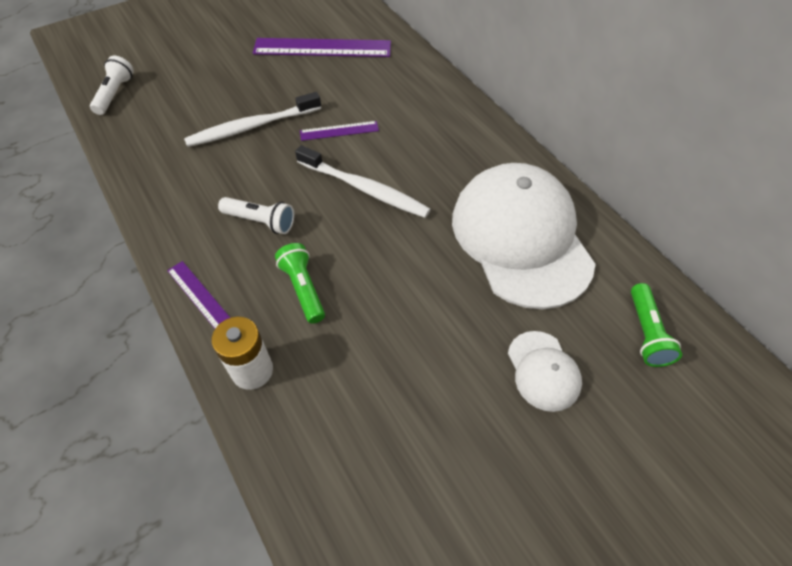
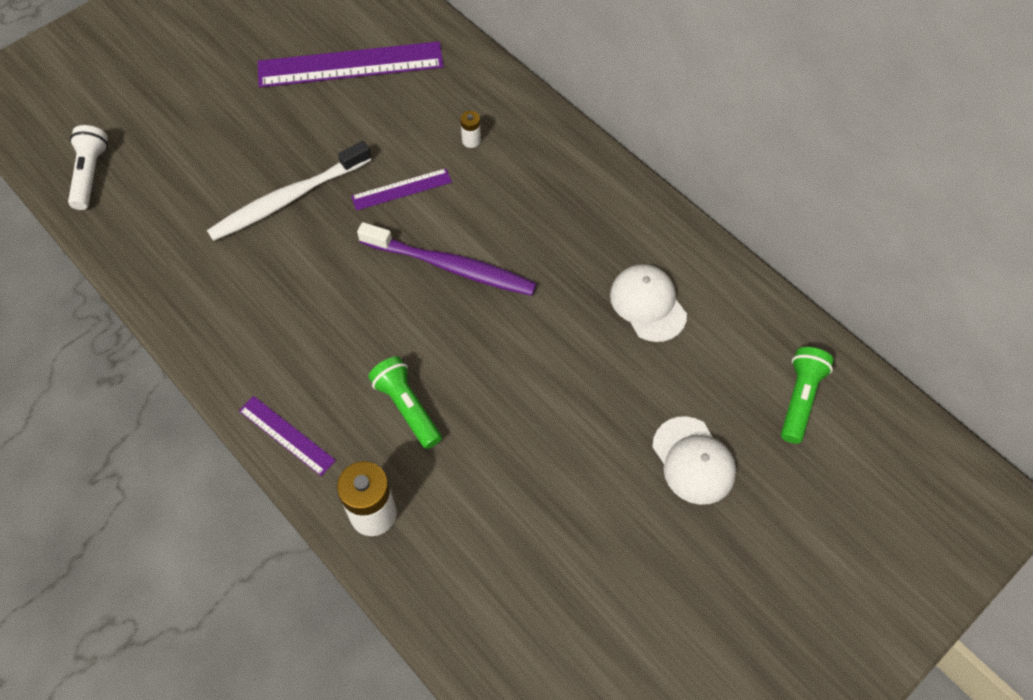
camera: 10 degrees left, 5 degrees up
(261, 221) = (334, 329): white flashlight -> none
(364, 188) = (450, 266): white toothbrush -> purple toothbrush
(400, 105) = (471, 140): none -> white battery
(521, 238) = (648, 304): white cap -> white cap, size x0.45
(646, 333) = (799, 399): green flashlight -> green flashlight turned 150 degrees counterclockwise

